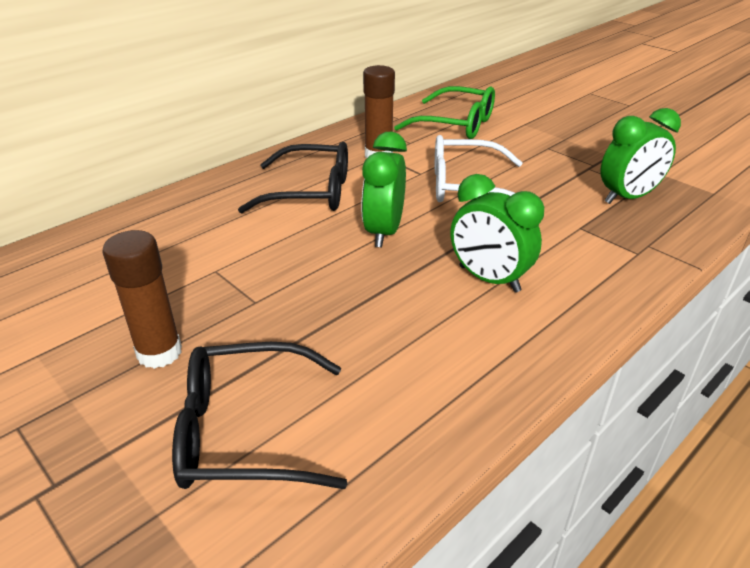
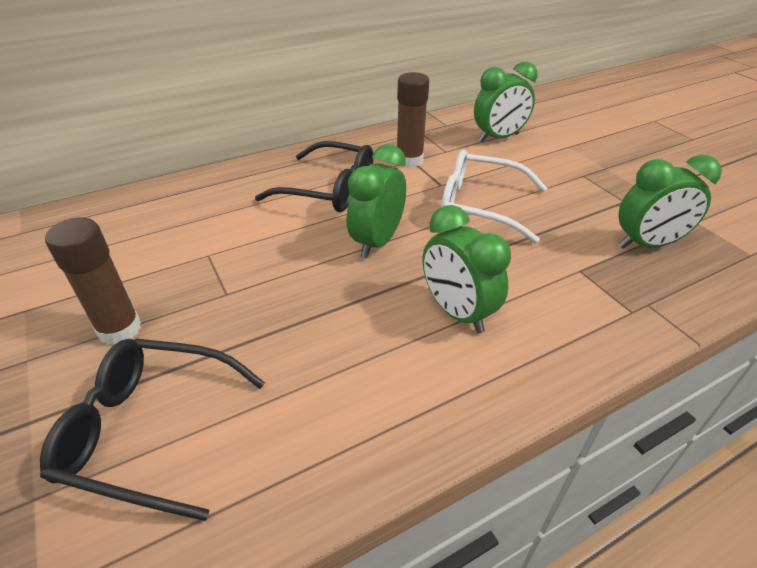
camera: 15 degrees right, 5 degrees up
(455, 124) = (498, 138): green glasses -> green clock

